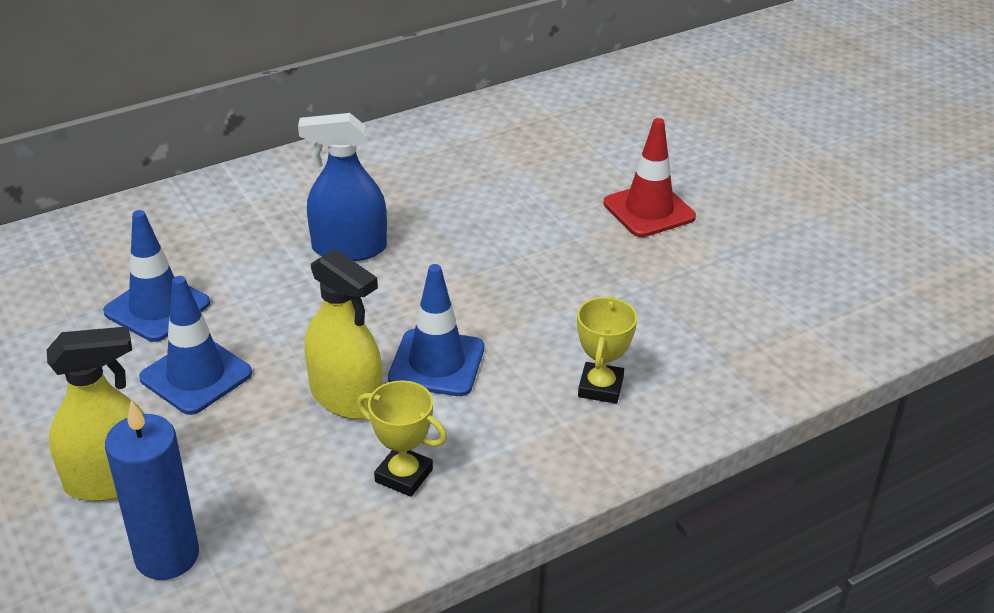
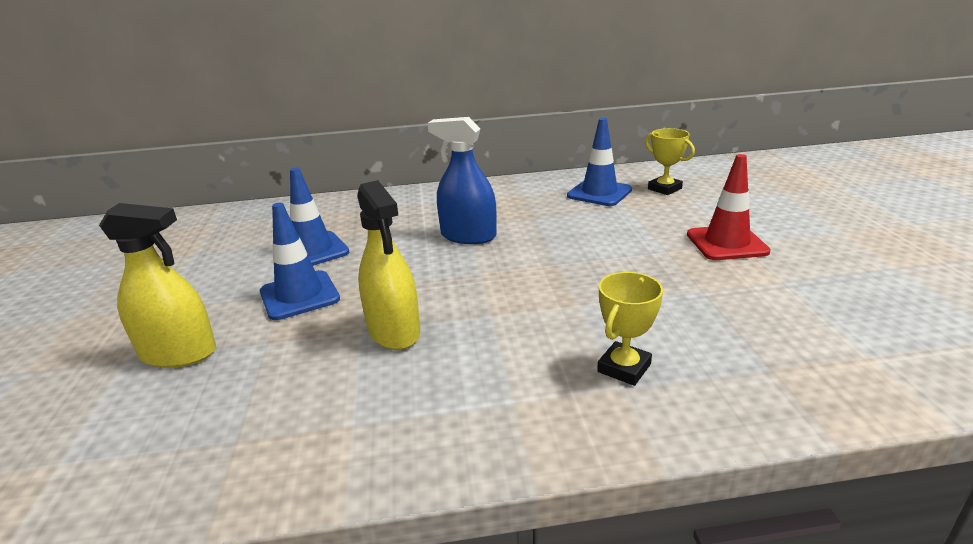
camera: 25 degrees right, 10 degrees down
(167, 556) = (157, 422): blue candle -> none
(403, 475) = (395, 404): yellow trophy -> yellow trophy (664, 189)
(437, 363) = (484, 320): blue traffic cone -> blue traffic cone (599, 193)

